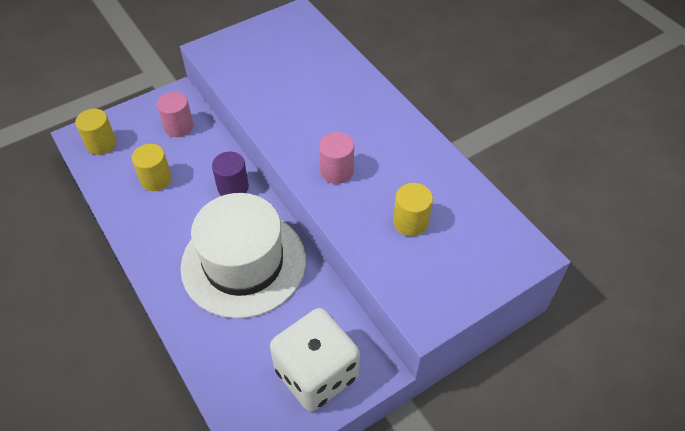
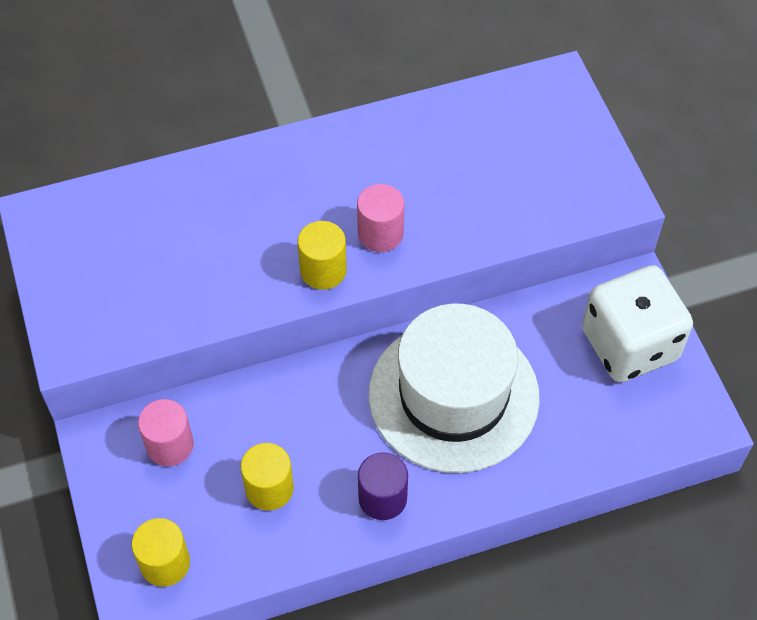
camera: 75 degrees left, 5 degrees up
(233, 187) = (318, 388): purple cylinder -> purple cylinder (382, 498)
(410, 222) = (485, 177): yellow cylinder -> yellow cylinder (323, 270)

